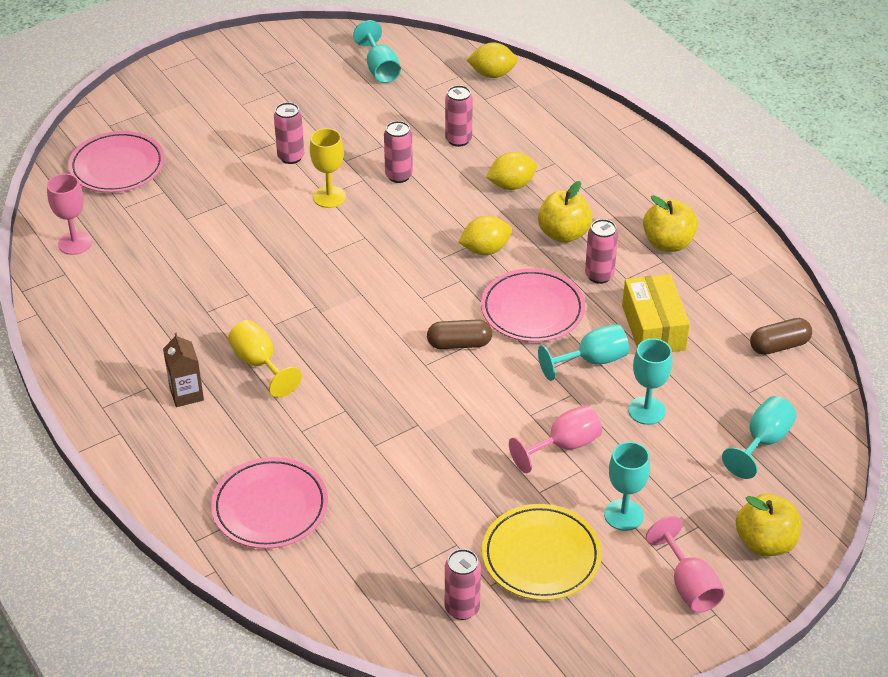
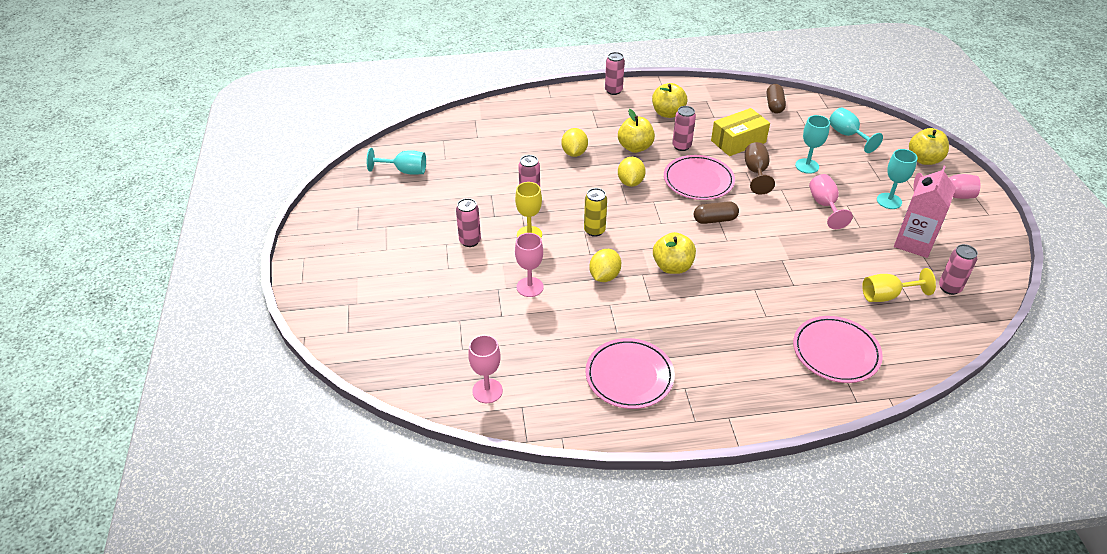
camera: 65 degrees left, 0 degrees up
(117, 166) = (407, 340): pink plate -> pink plate (629, 376)
(186, 394) = (702, 367): brown carton -> none
(242, 224) = (530, 287): none -> pink goblet
(259, 363) = (688, 319): yellow goblet -> yellow goblet (886, 296)
(343, 328) = (672, 267): none -> yellow apple
(370, 245) = (594, 230): none -> yellow can
(458, 140) = (511, 160): pink can -> pink can (613, 91)
(459, 344) = (714, 220): brown capsule -> brown capsule turned 60 degrees clockwise
(492, 74) = (454, 126): yellow lemon -> yellow lemon (604, 276)
(541, 556) = (914, 242): yellow plate -> pink carton
(592, 361) = (756, 172): turquoise goblet -> brown goblet
(653, 327) = (738, 141): yellow box -> yellow box turned 45 degrees counterclockwise

